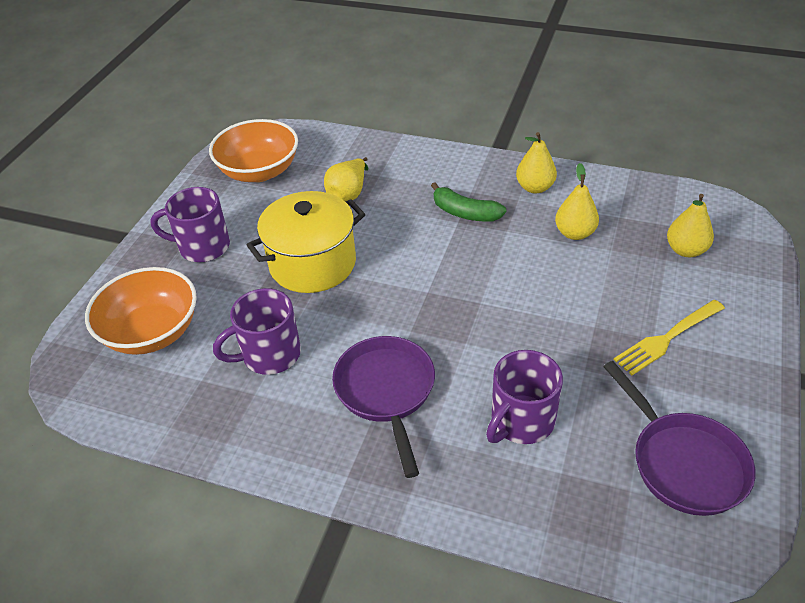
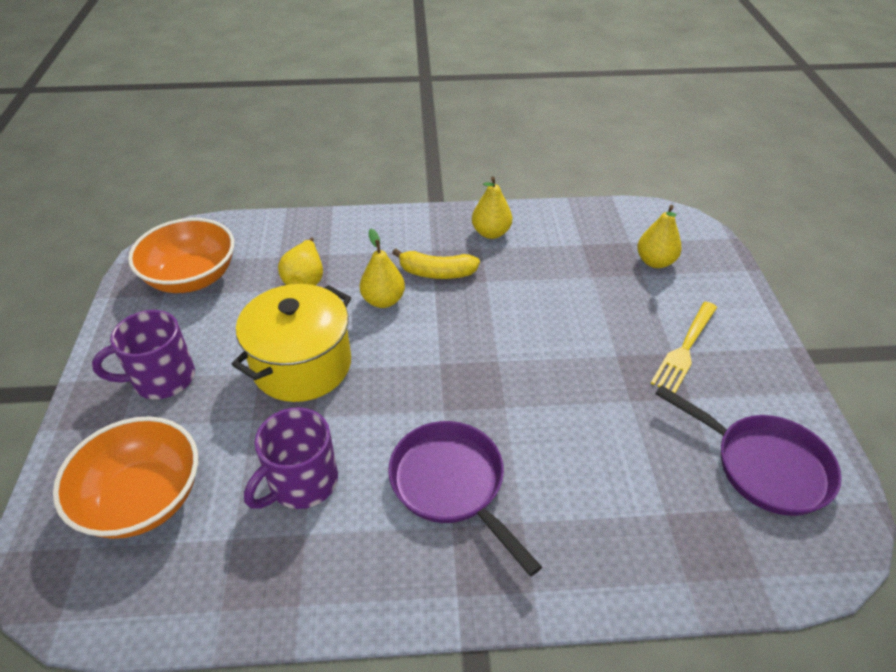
camera: 25 degrees left, 0 degrees up
(465, 213) = (436, 273): green banana -> yellow banana
(521, 421) = (601, 473): purple mug -> none
(575, 233) = (551, 269): yellow pear -> yellow pear (383, 300)

